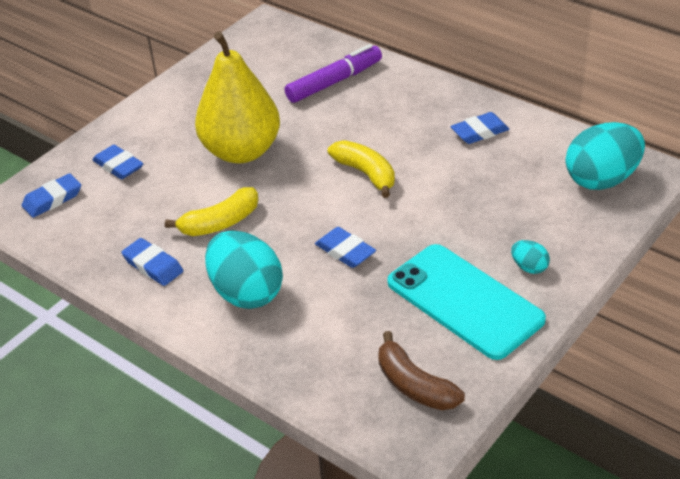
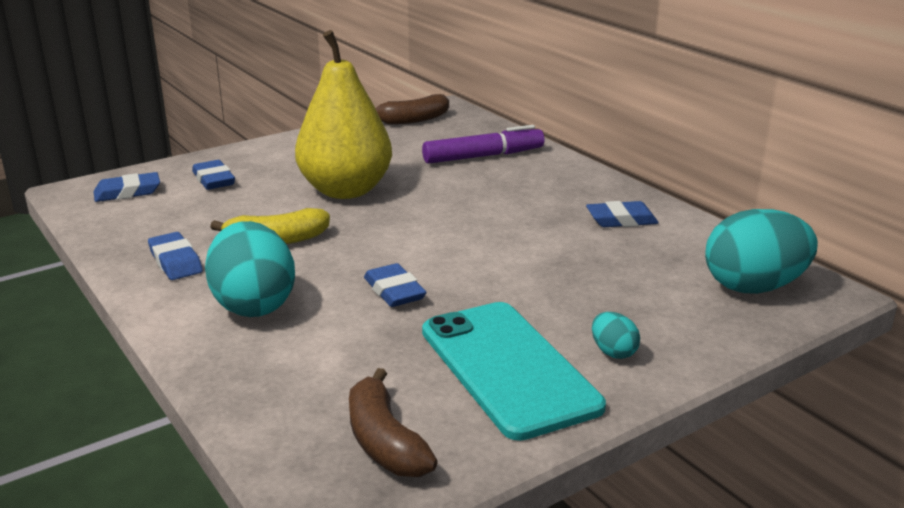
camera: 15 degrees right, 15 degrees down
(247, 47) = (413, 120): none -> brown banana
(366, 174) = (466, 231): yellow banana -> none

